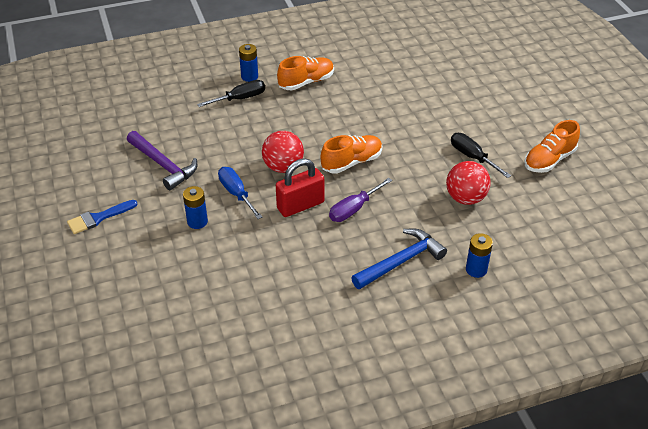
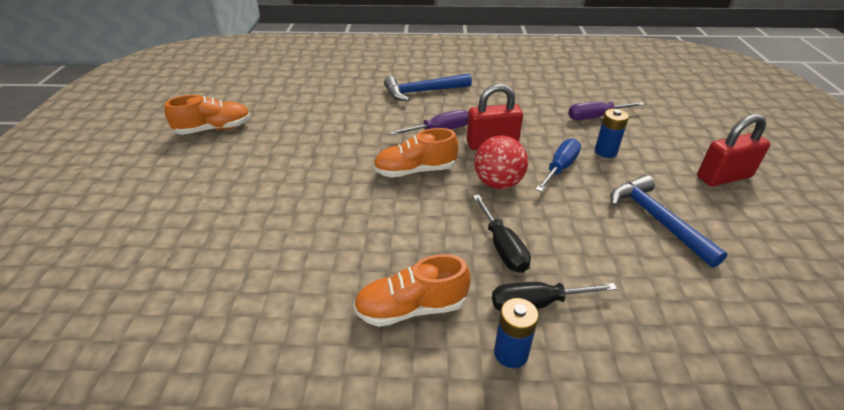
camera: 160 degrees left, 5 degrees down
(98, 218) = (723, 177): blue brush -> red padlock
(163, 165) = (657, 220): purple hammer -> blue hammer
(206, 268) = (595, 117): none -> purple screwdriver
(236, 193) = (560, 168): blue screwdriver -> blue screwdriver turned 135 degrees counterclockwise
(465, 198) = (328, 118): red ball -> none
(472, 157) = (283, 147): black screwdriver -> black screwdriver (502, 247)
(476, 269) = (369, 78): blue battery -> none

